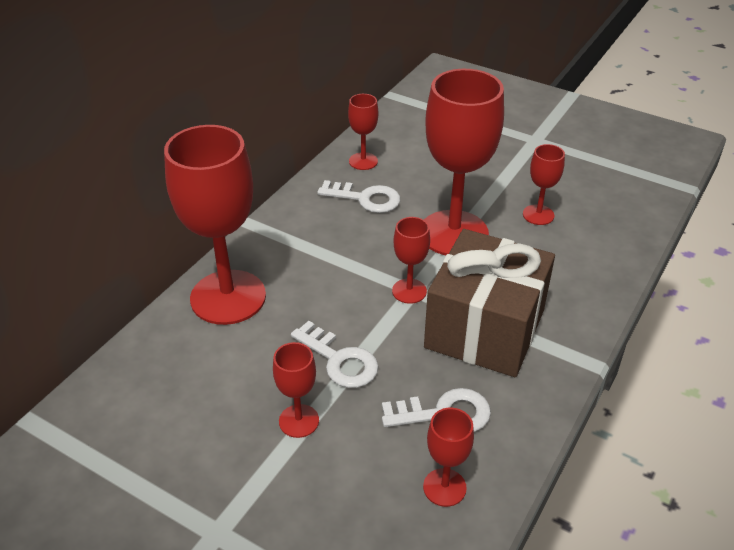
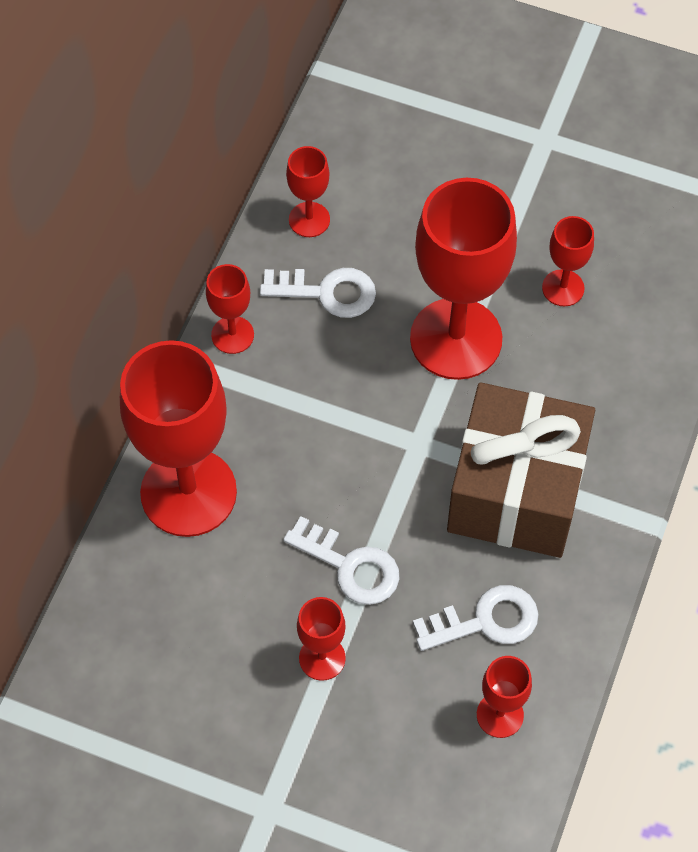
camera: 10 degrees left, 20 degrees up
(409, 291) = (414, 446): red goblet -> red goblet (232, 335)

